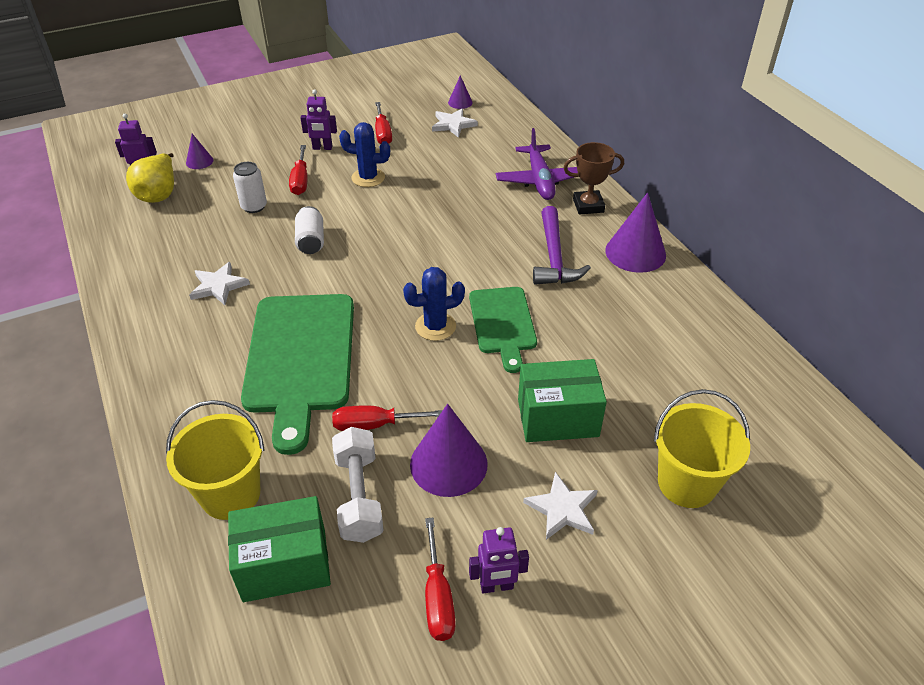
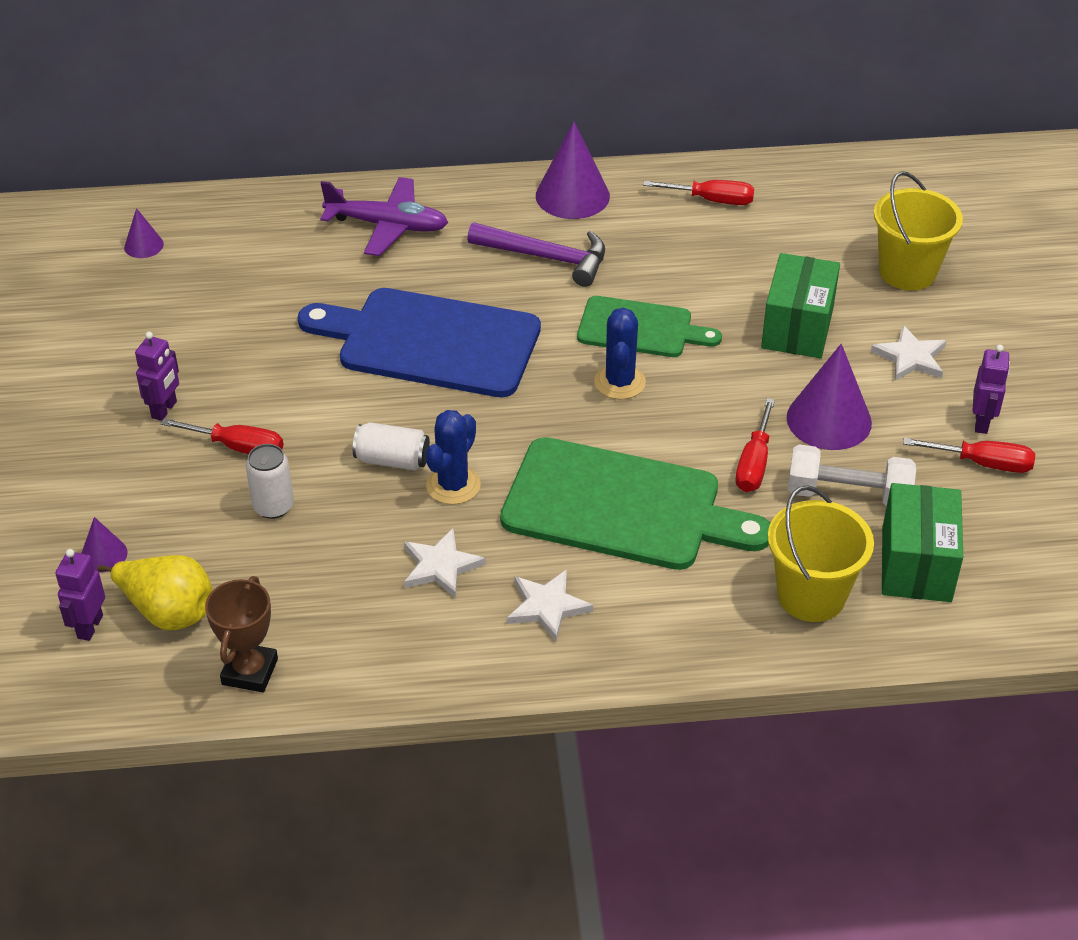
camera: 70 degrees left, 0 degrees up
(368, 178) = (277, 377): blue cactus -> blue cactus (453, 485)
(382, 133) = (171, 340): red screwdriver -> red screwdriver (712, 200)
(432, 228) = (430, 342): none -> blue cutting board
(453, 124) = (199, 266): white star -> white star (547, 606)
(588, 206) = (465, 203): brown trophy -> brown trophy (250, 671)

